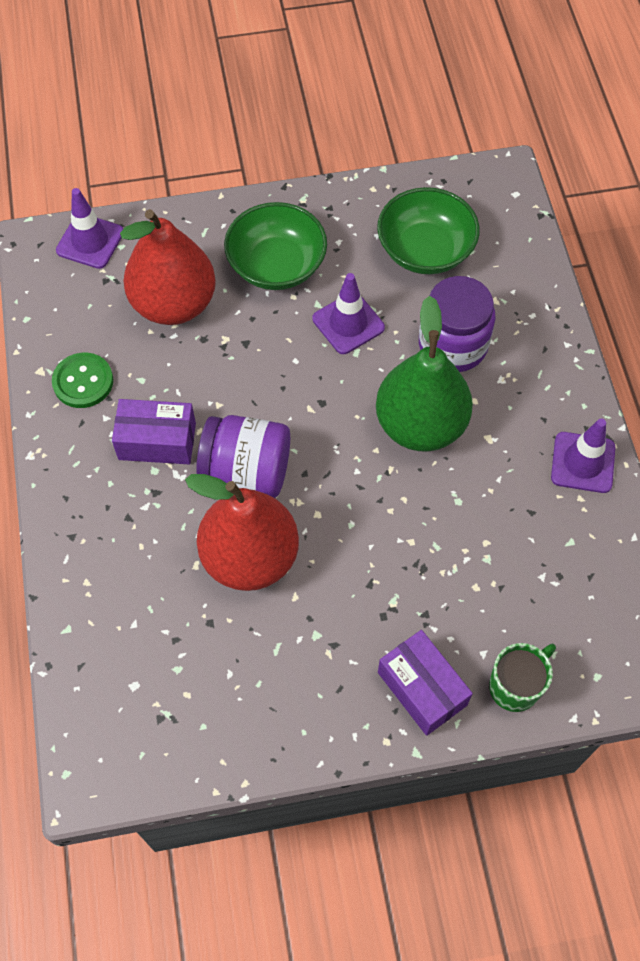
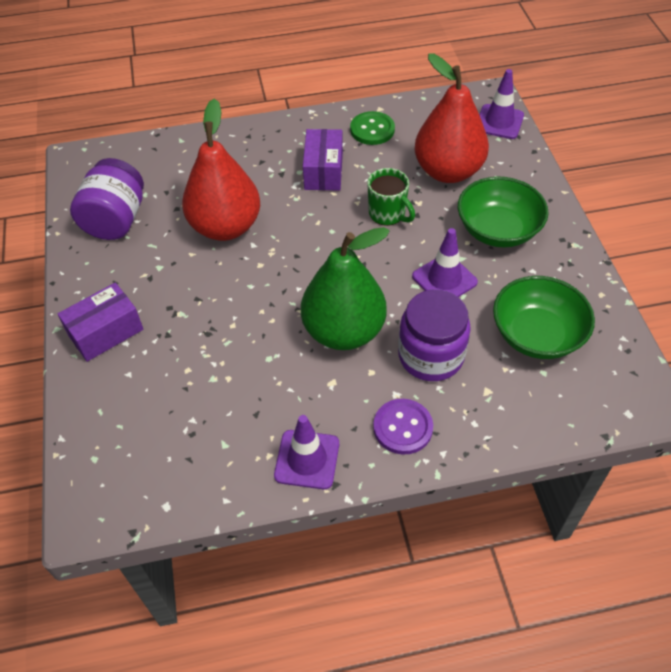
camera: 90 degrees right, 10 degrees down
(247, 472) = (297, 221): purple jar -> purple jar (116, 220)
(515, 686) = (96, 396): green mug -> green mug (388, 214)
(541, 376) = (403, 427): none -> purple button

